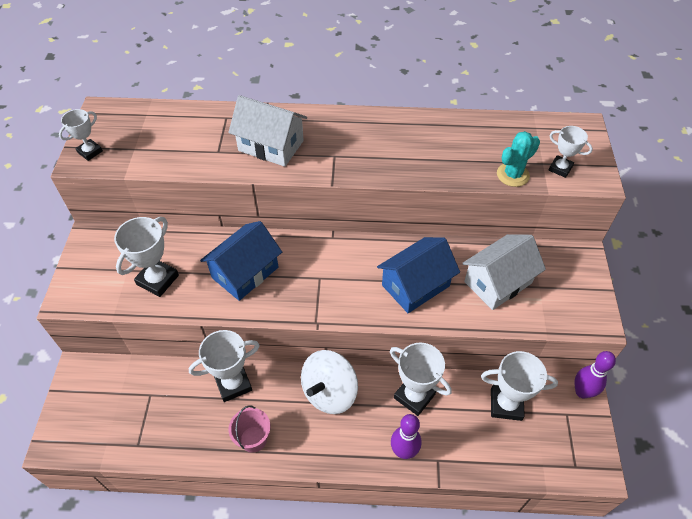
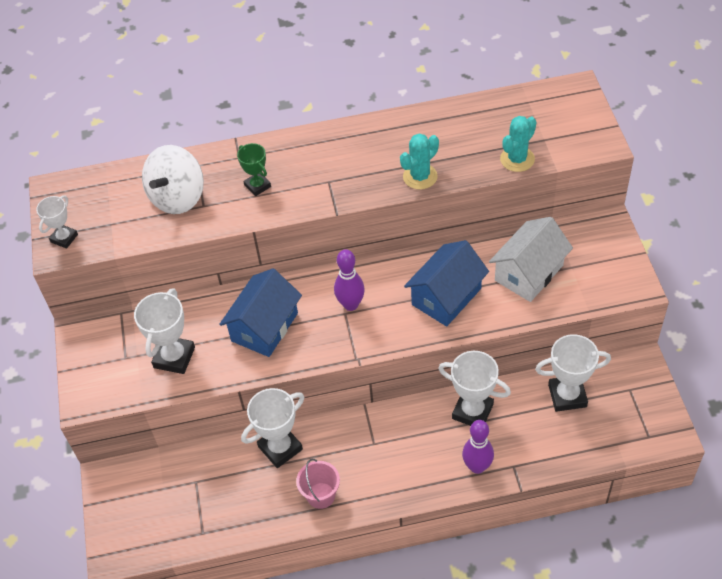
camera: 10 degrees left, 0 degrees up
(271, 146) = (257, 186): white house -> green trophy
(329, 392) = (384, 430): white spinning top -> white spinning top (178, 197)
(418, 170) = (420, 176): none -> turquoise cactus
(560, 168) = (563, 141): white trophy -> none
(582, 392) = (640, 364): purple bowling pin -> purple bowling pin (351, 304)

